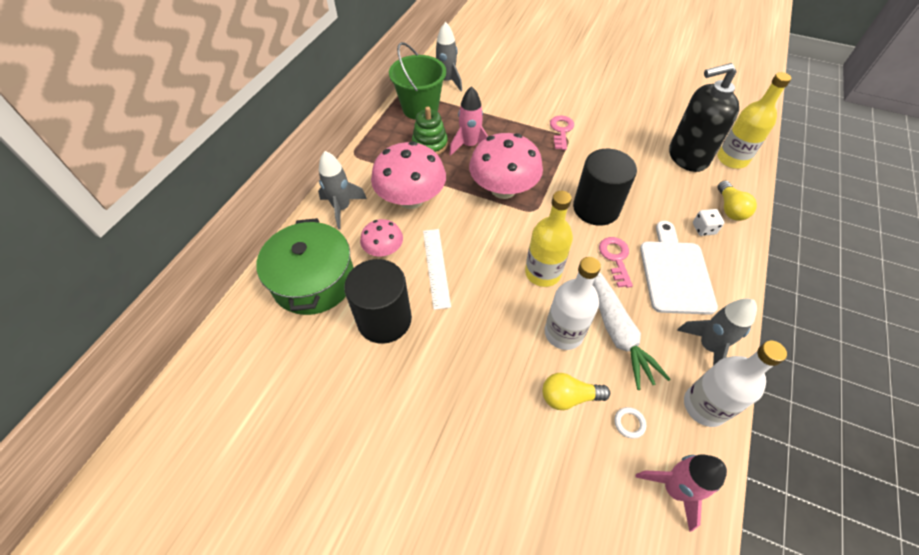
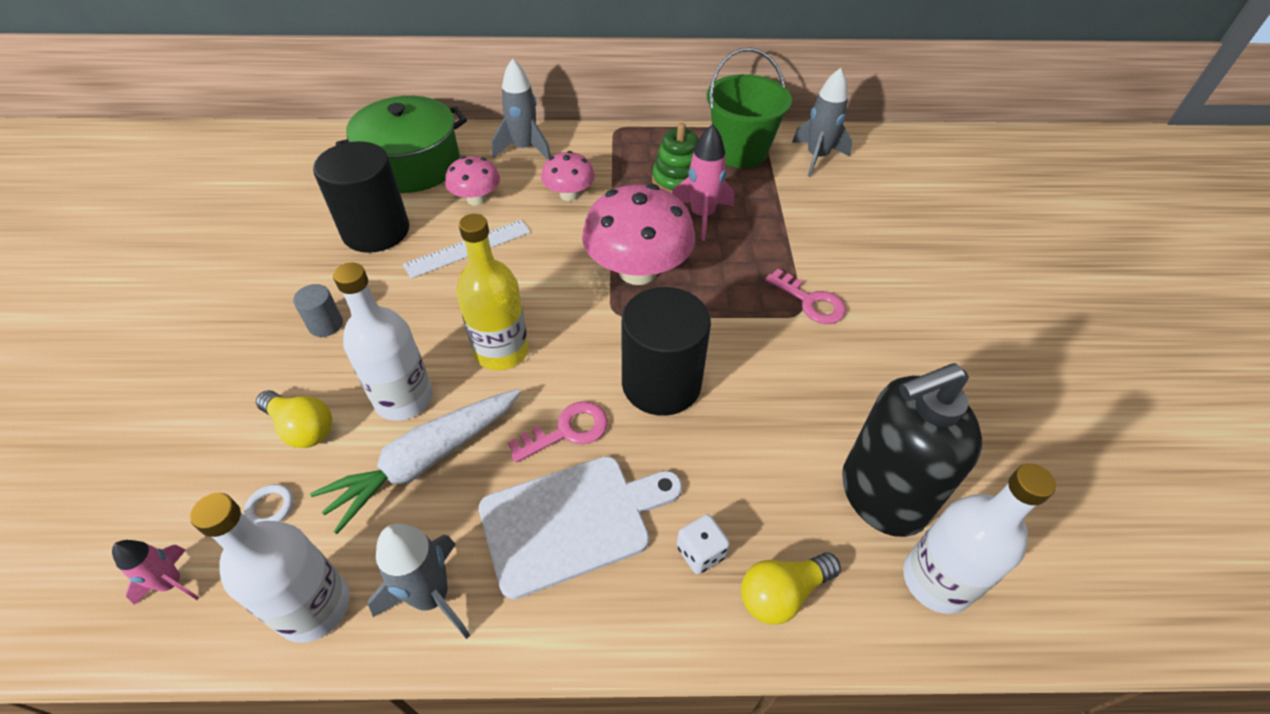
camera: 65 degrees right, 5 degrees down
(411, 199) = (569, 195): pink mushroom -> pink mushroom, size x0.54
(474, 369) = (326, 324): none -> grey cylinder
(561, 130) = (810, 301): pink key -> pink key turned 60 degrees clockwise
(569, 397) = (302, 428): yellow light bulb -> yellow light bulb turned 150 degrees clockwise
(674, 489) = (172, 583): pink rocket -> pink rocket, size x0.62
(687, 157) = (881, 495): black soap dispenser -> black soap dispenser turned 75 degrees counterclockwise
(732, 159) = (936, 580): yellow bottle -> white bottle

